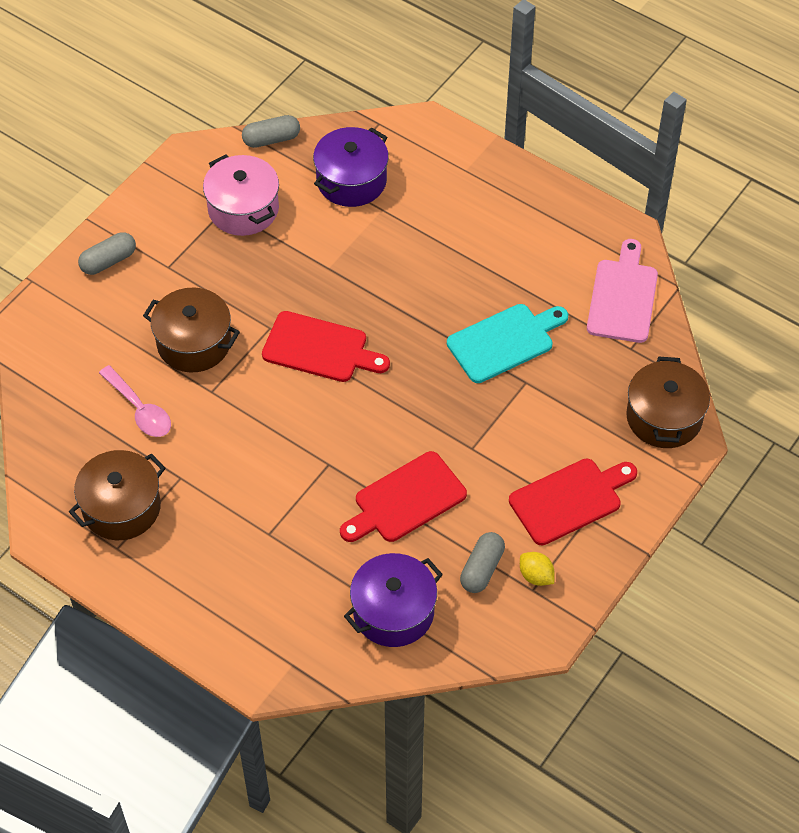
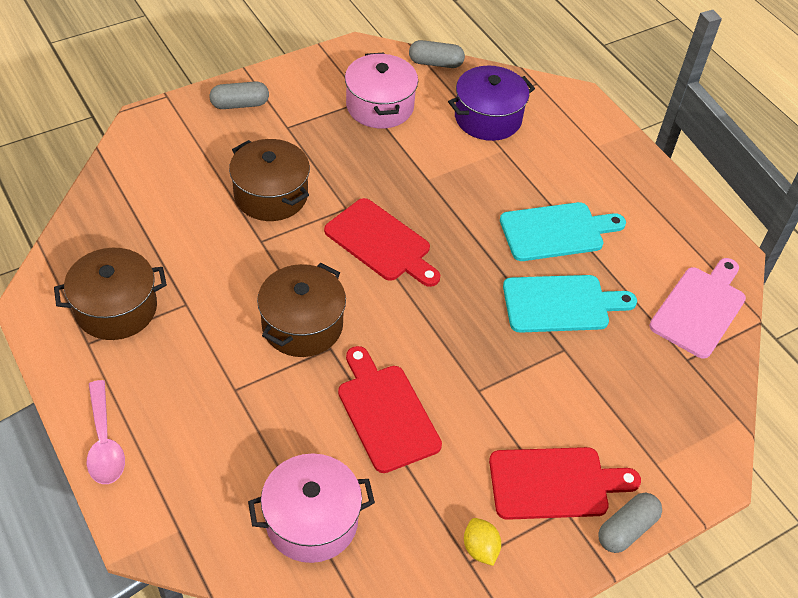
camera: 20 degrees right, 5 degrees down
(139, 409) = (188, 231): pink spoon -> pink spoon (104, 442)
(393, 612) = (311, 521): purple pot -> pink pot
(405, 500) = (386, 413): red cutting board -> red cutting board turned 75 degrees clockwise
(468, 273) = (556, 231): none -> turquoise cutting board
(482, 569) = (426, 516): grey capsule -> grey capsule (626, 529)
(664, 417) = (693, 440): brown pot -> brown pot (302, 325)

